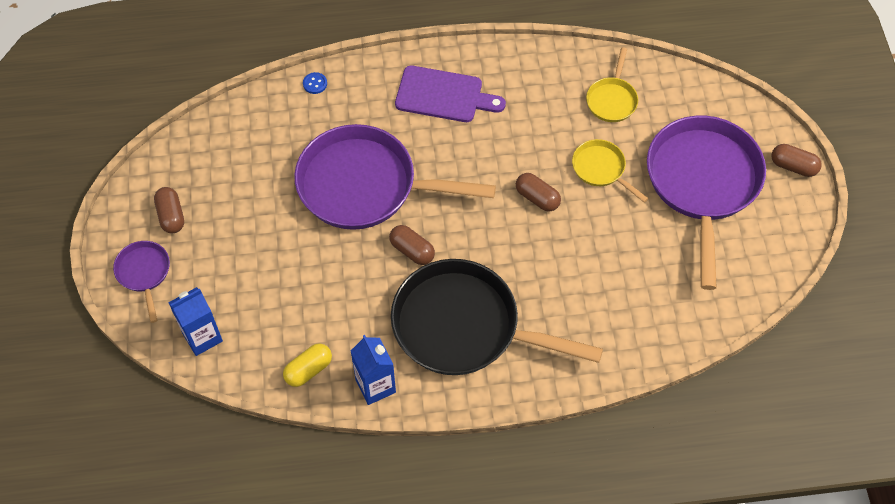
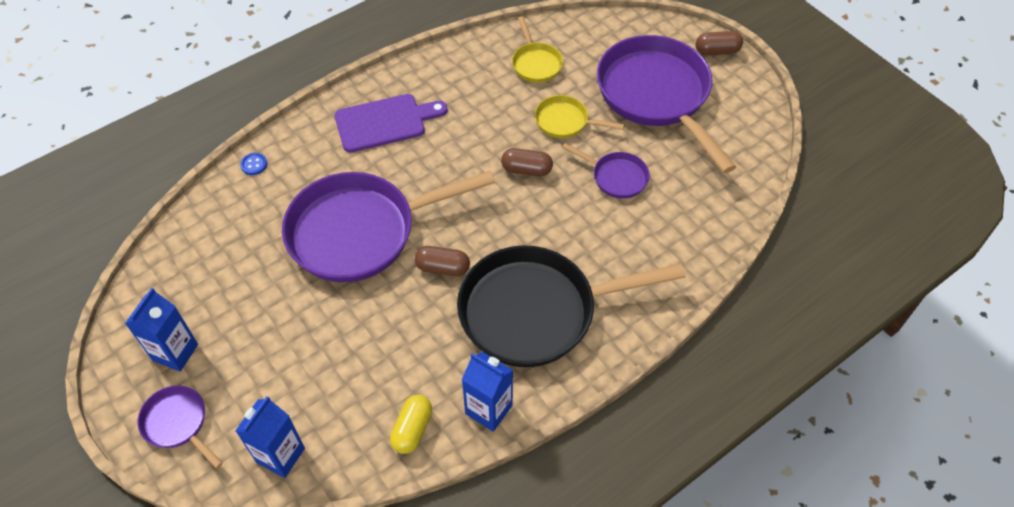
camera: 30 degrees left, 5 degrees down
(171, 216) = (175, 352): brown capsule -> blue carton
(611, 243) = (616, 177): none -> purple pan

